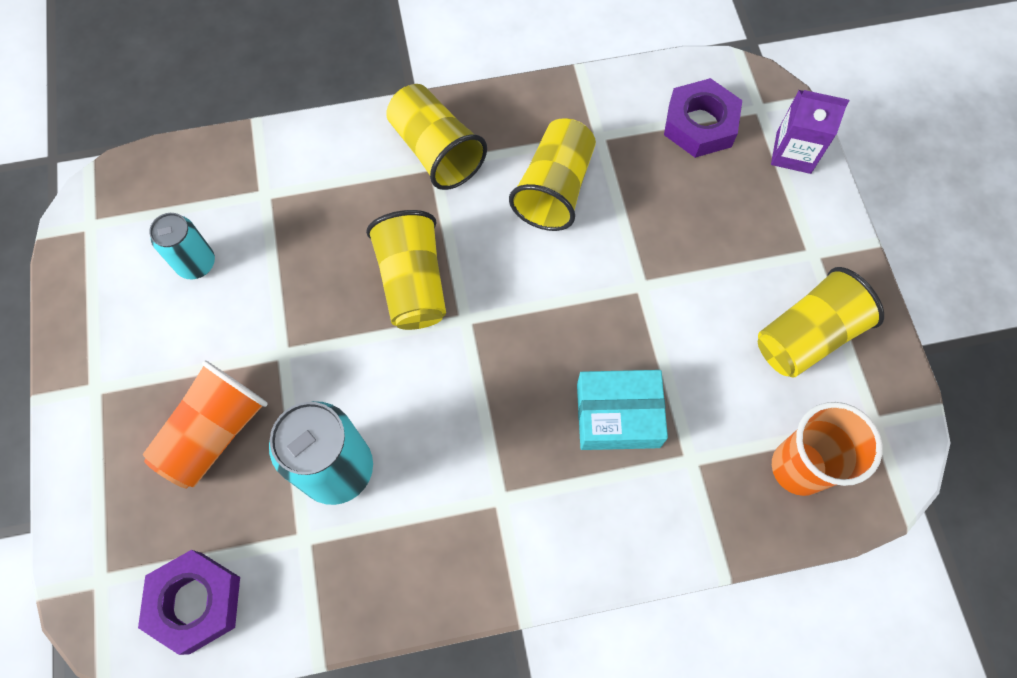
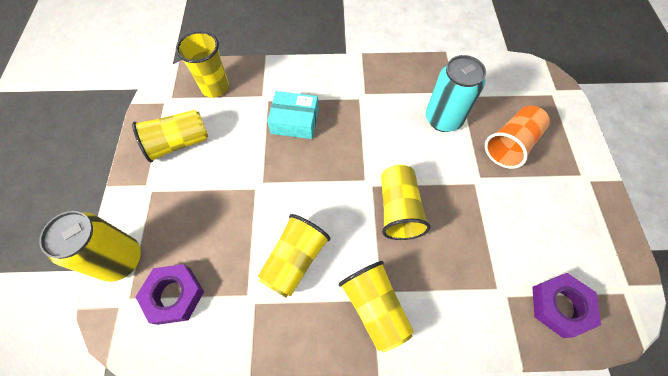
camera: 170 degrees left, 5 degrees down
(195, 602) = (507, 78): purple nut -> purple nut (559, 306)
(196, 263) = (542, 246): turquoise can -> none
(793, 152) = (121, 259): purple carton -> yellow can
(799, 467) = (215, 87): orange cup -> yellow cup

